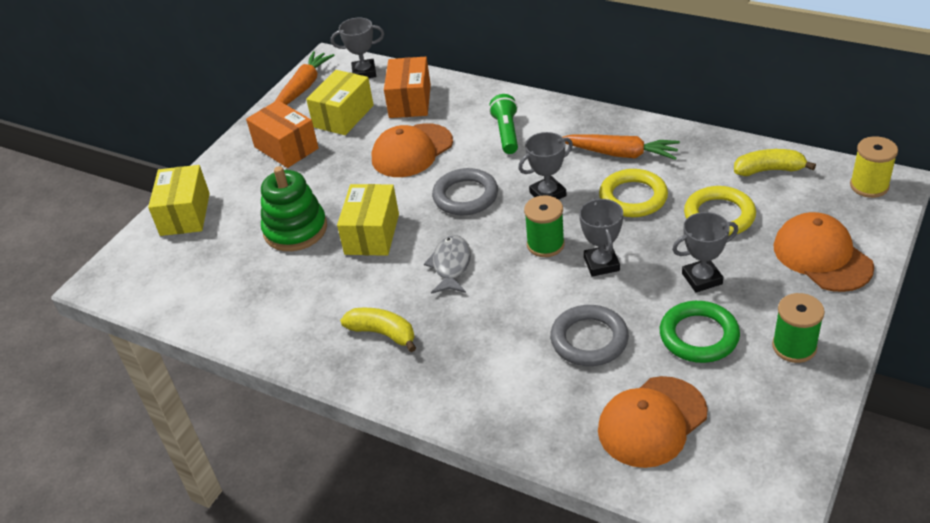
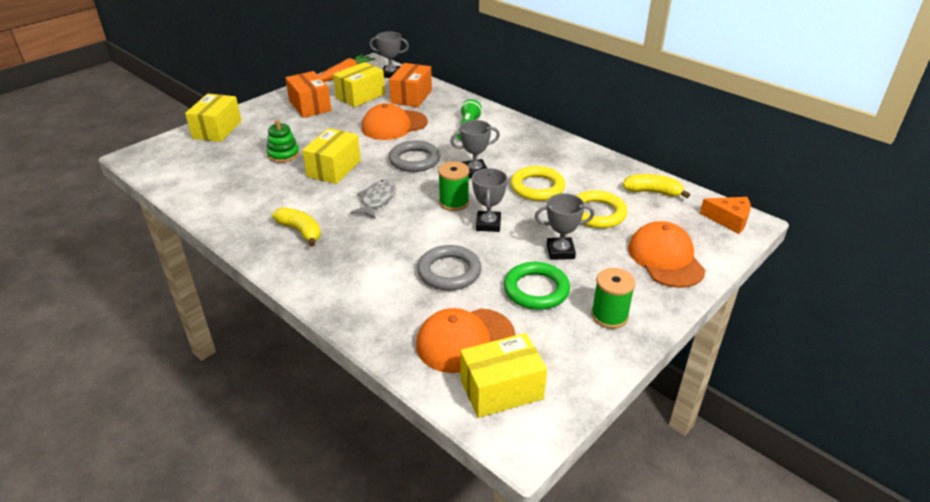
camera: 10 degrees right, 5 degrees down
(295, 230) = (283, 155): green stacking toy -> green stacking toy, size x0.64
(620, 154) = (543, 158): orange carrot -> none
(722, 470) = (501, 389): none -> yellow box
(869, 186) = (729, 220): yellow spool -> orange cheese

